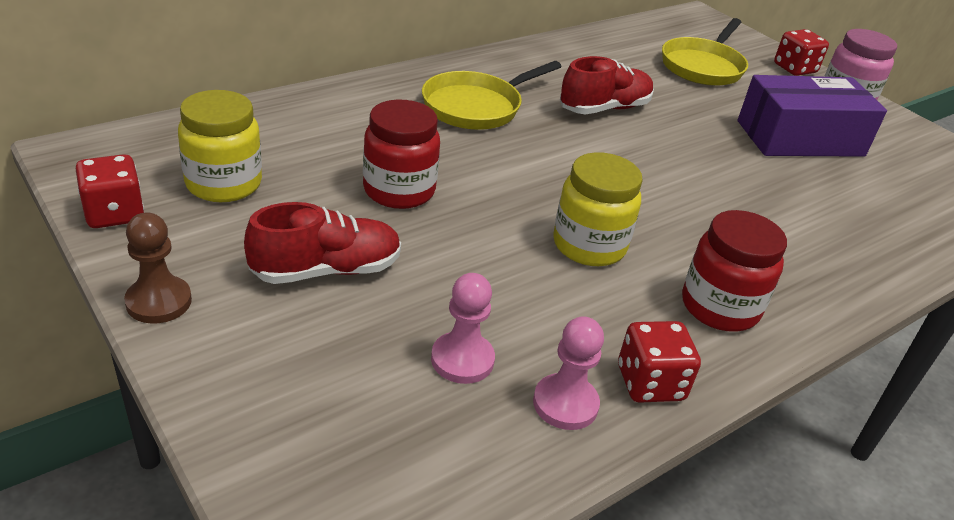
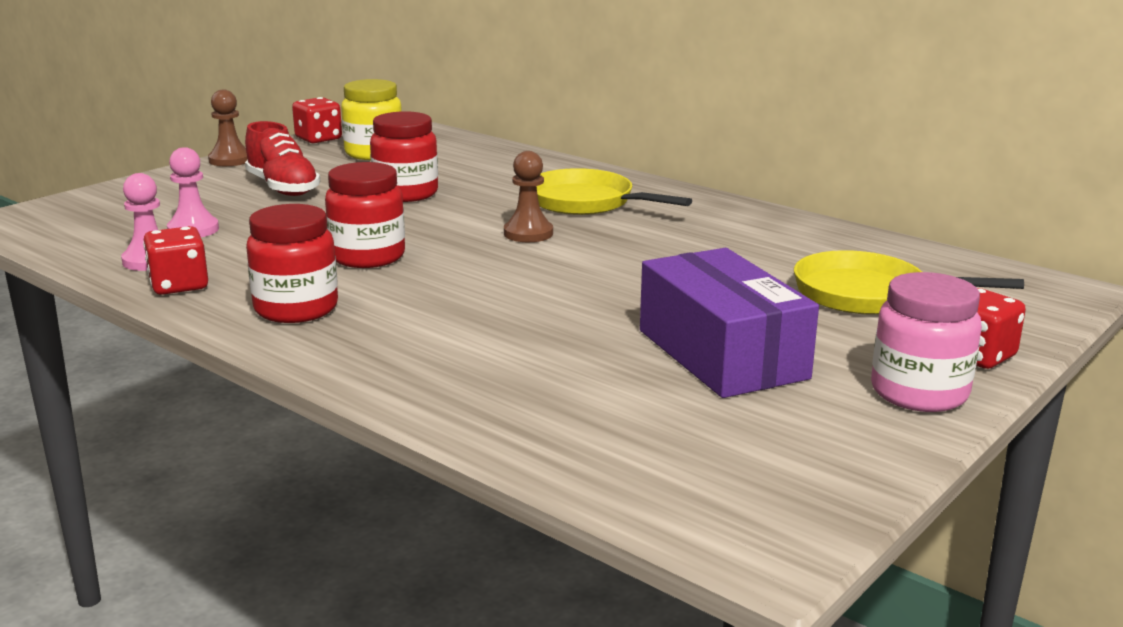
camera: 80 degrees right, 15 degrees down
(549, 151) = (528, 233): none -> brown pawn
(589, 246) = (367, 257): yellow jar -> red jar
(604, 108) = (656, 249): red shoe -> none

